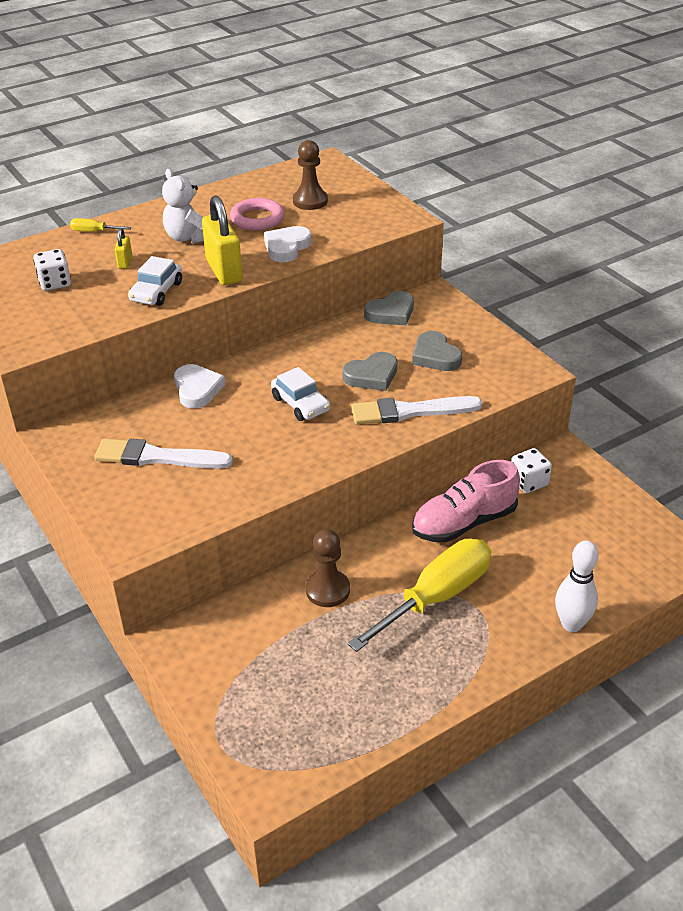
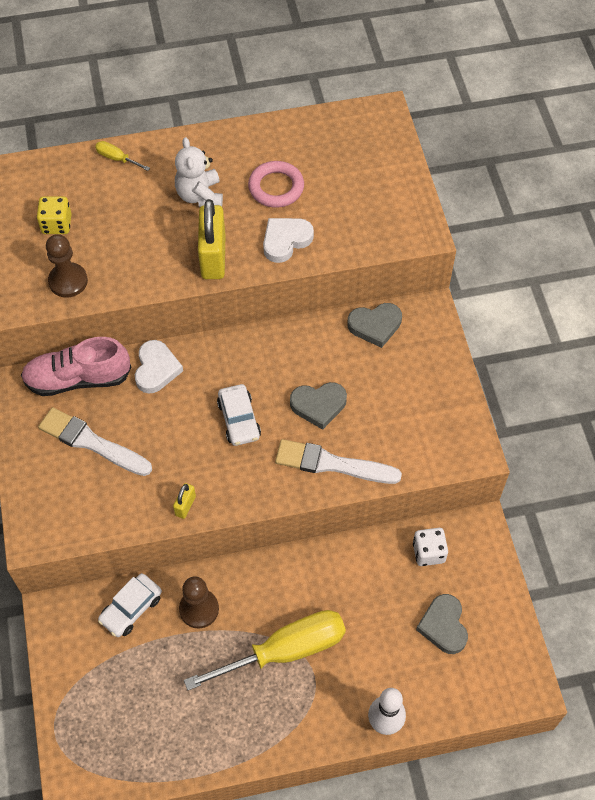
camera: 20 degrees right, 20 degrees up
(55, 283) = (57, 224): white dice -> yellow dice
(125, 262) = (129, 214): yellow padlock -> yellow padlock (185, 506)
(156, 292) = (141, 267): white car -> white car (131, 608)
(310, 201) = (339, 175): brown pawn -> brown pawn (68, 281)
(435, 356) = (389, 399): grey heart -> grey heart (443, 626)
(464, 523) = (347, 578): pink shoe -> pink shoe (78, 379)

